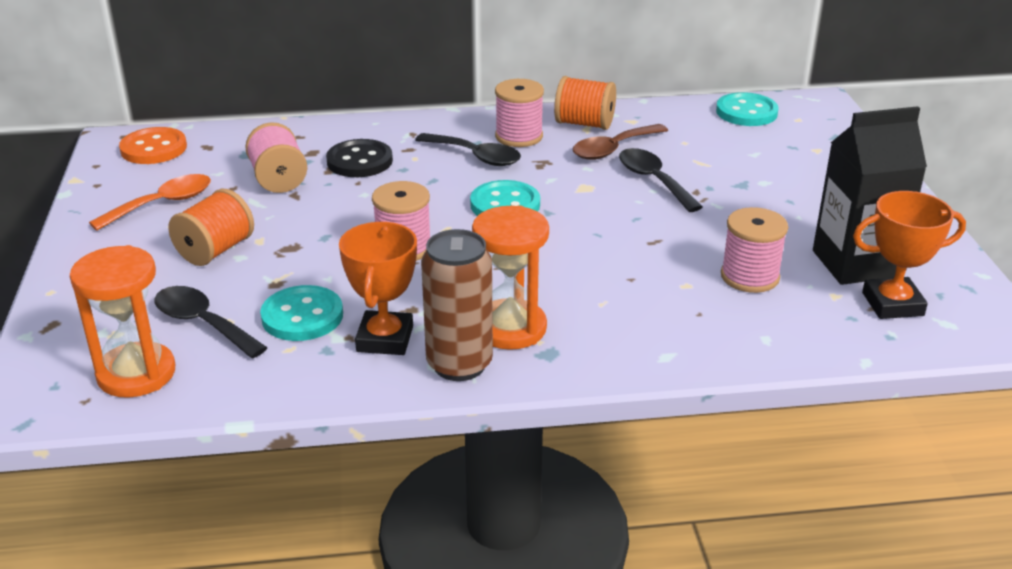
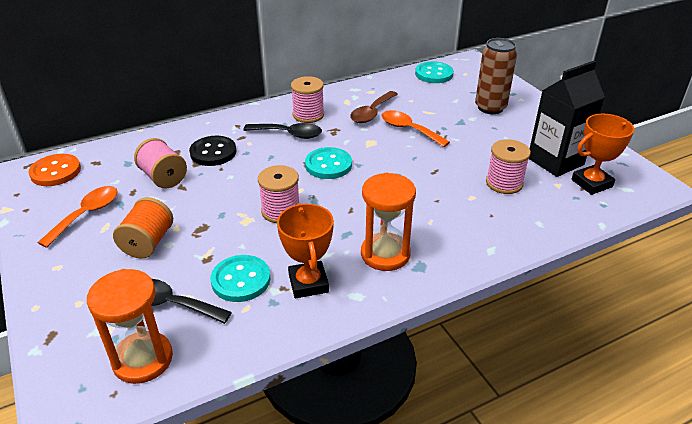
camera: 20 degrees left, 5 degrees up
(459, 364) = (369, 290): brown can -> brown can (490, 108)
(584, 124) = (344, 99): orange spool -> none
(653, 180) = (409, 129): black spoon -> orange spoon

